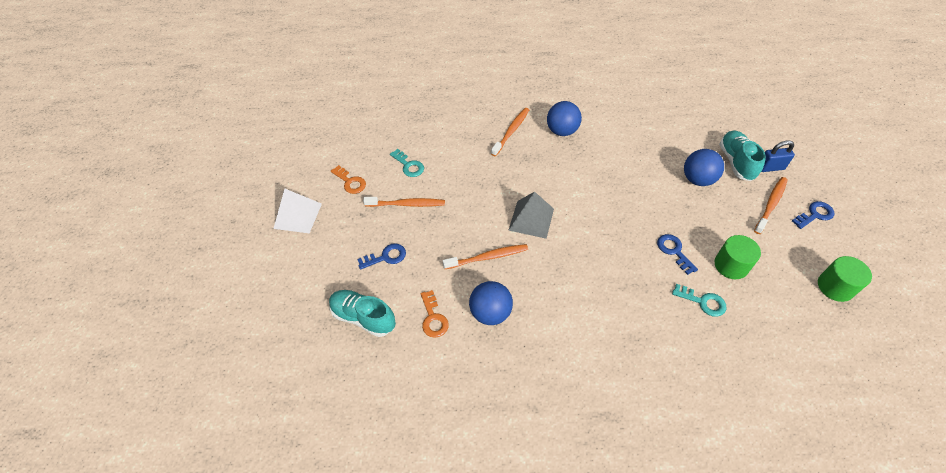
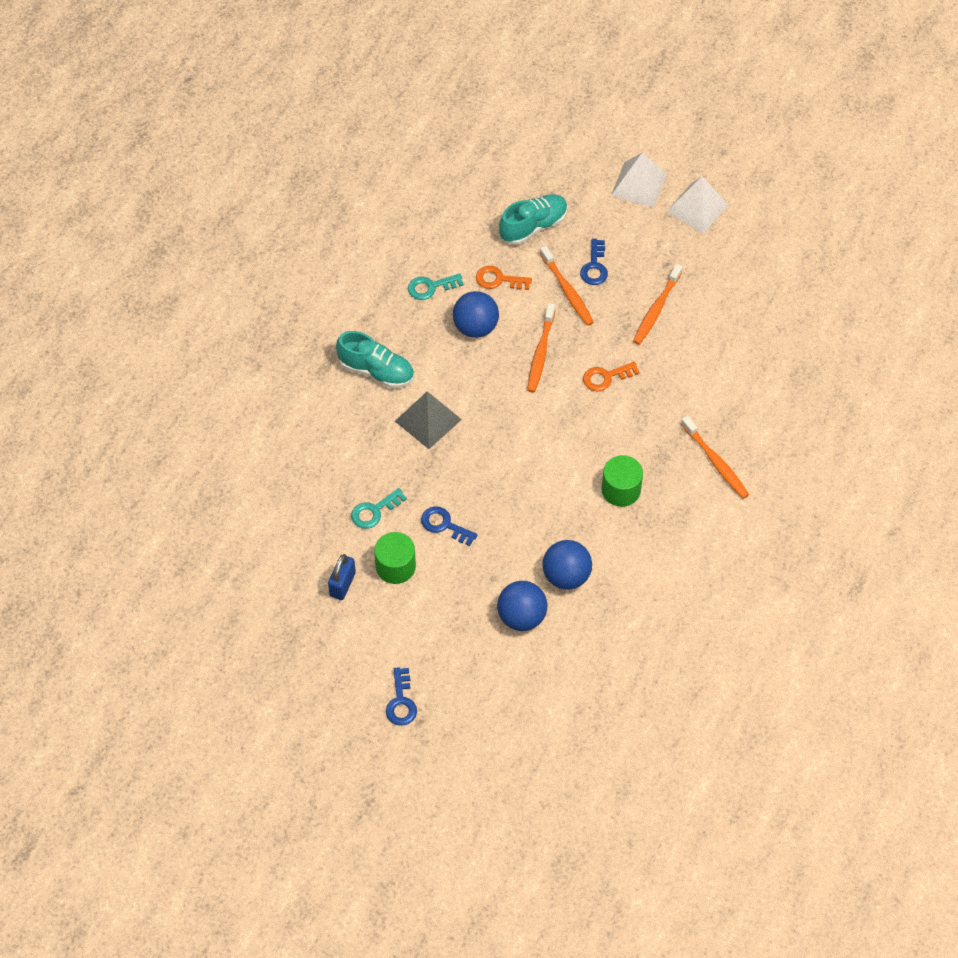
camera: 115 degrees right, 5 degrees up
(287, 261) = (638, 184): none -> white pyramid
(350, 182) = (721, 268): orange key -> orange key (606, 377)
(409, 166) = (716, 332): turquoise key -> turquoise key (430, 287)
(531, 219) = (566, 415): grey pyramid -> grey pyramid (428, 420)
(562, 131) = (685, 518): blue ball -> blue ball (566, 576)
(674, 251) = (444, 525): blue key -> blue key turned 150 degrees counterclockwise
(736, 162) = (522, 679): turquoise shoe -> turquoise shoe (376, 371)
(770, 167) = (491, 711): blue padlock -> blue padlock (342, 584)
(771, 204) = (441, 667): orange toothbrush -> orange toothbrush (567, 291)
(835, 287) = (313, 644): green cylinder -> green cylinder (621, 490)

